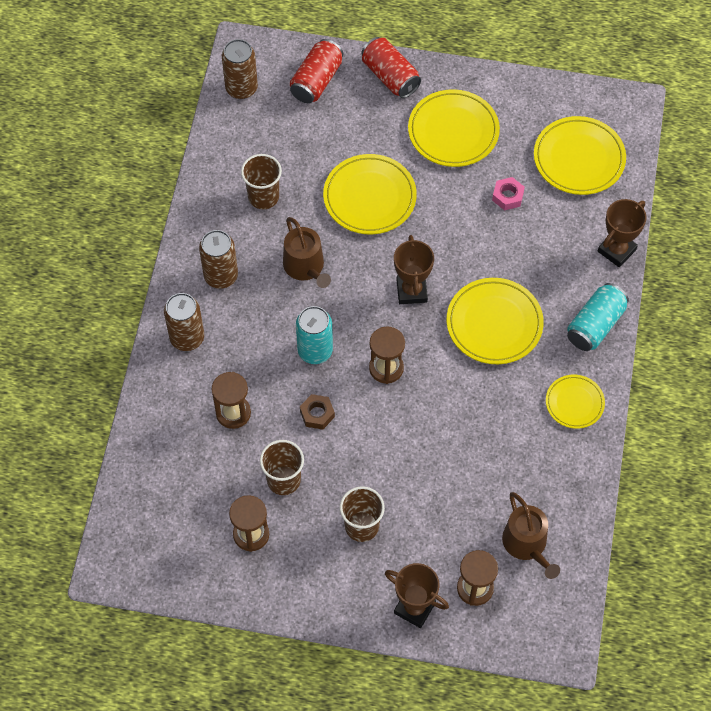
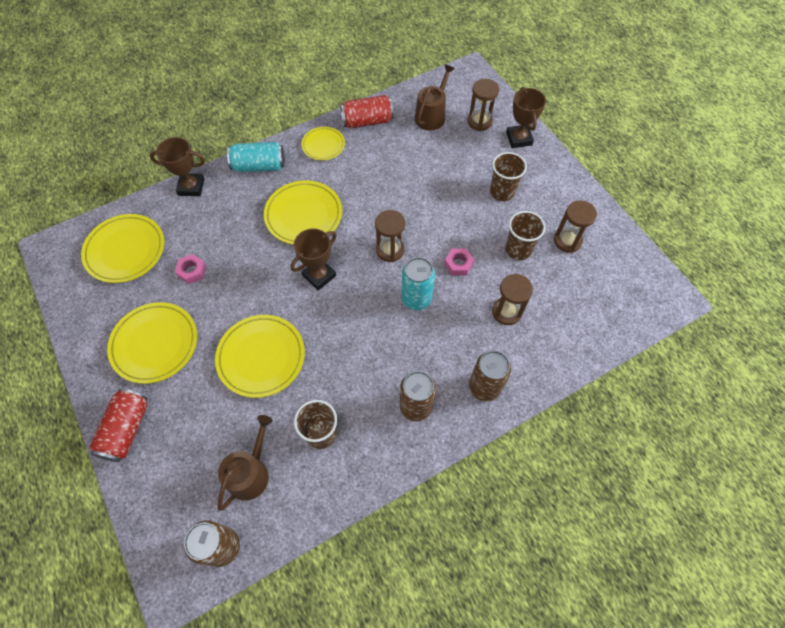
camera: 130 degrees left, 0 degrees up
(306, 267) = (357, 354): brown watering can -> brown watering can (251, 472)
(316, 81) = (170, 486): red can -> red can (367, 121)
(317, 414) = (458, 264): brown nut -> pink nut

